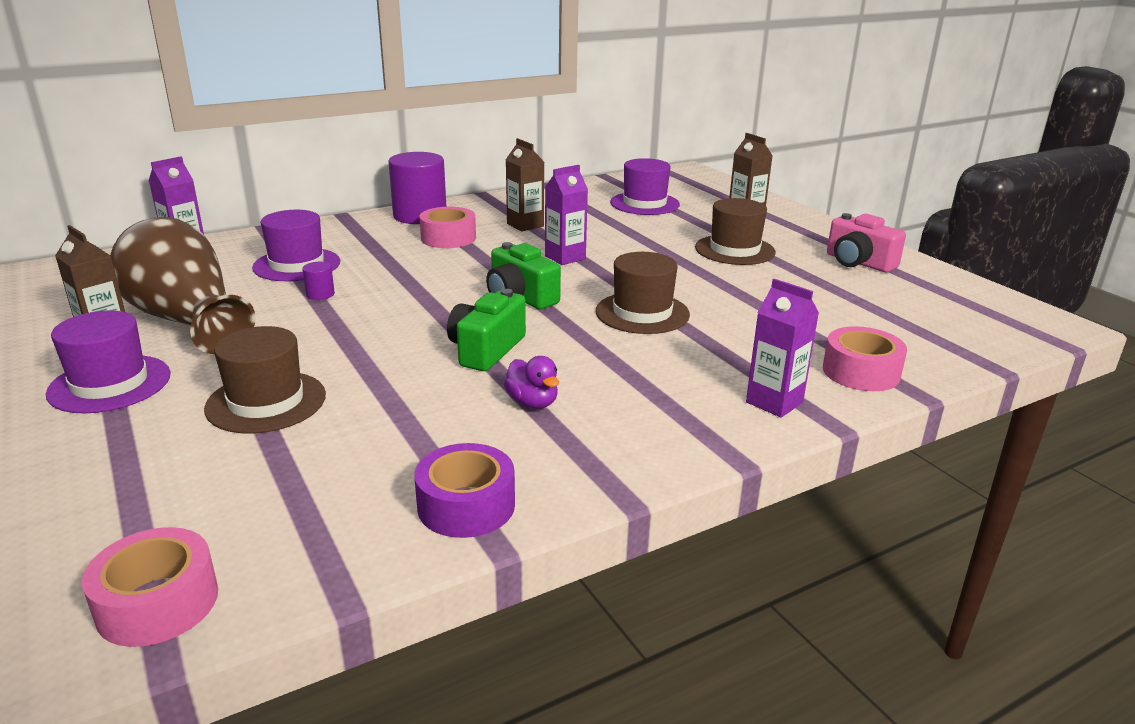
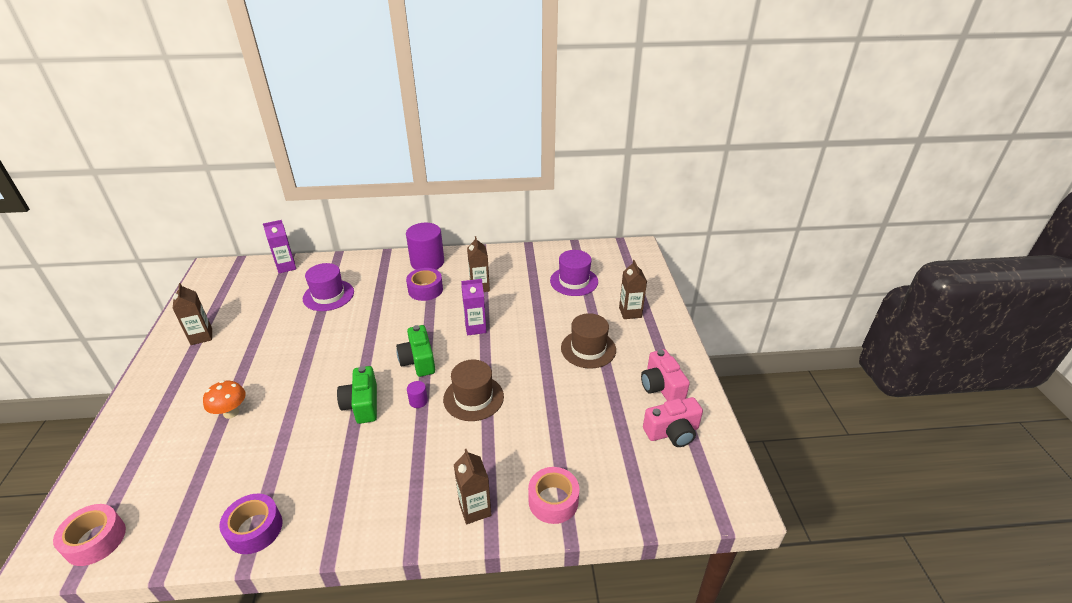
camera: 25 degrees right, 10 degrees up
(110, 384) = (179, 374): purple hat -> none
(186, 320) = (244, 331): brown vase -> none
(266, 402) = (231, 412): brown hat -> orange mushroom
(320, 294) = (320, 327): purple cylinder -> purple cylinder (418, 401)
(448, 238) = (425, 290): pink tape -> purple tape
(486, 350) = (362, 404): green camera -> green camera turned 60 degrees counterclockwise
(532, 402) = (348, 459): purple duck -> none
(774, 402) = (475, 509): purple carton -> brown carton
(917, 292) = (672, 432): none -> pink camera

